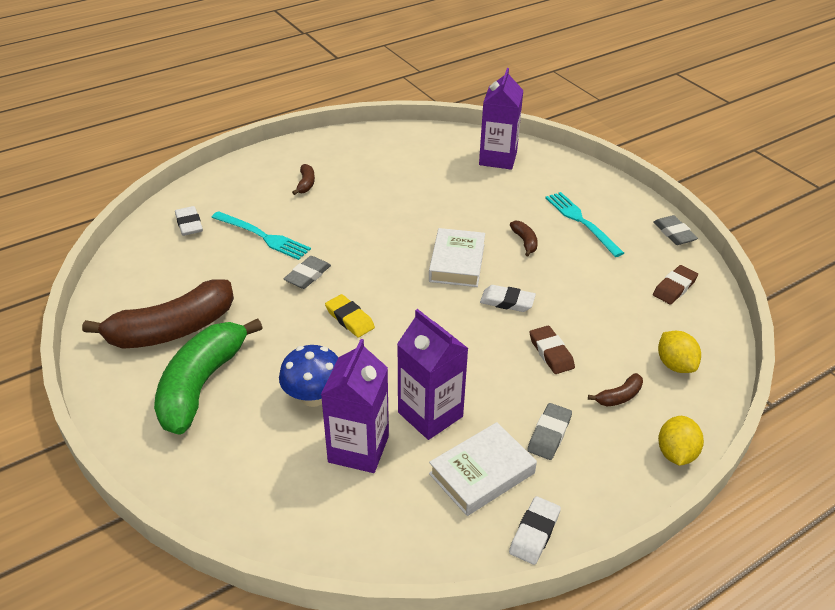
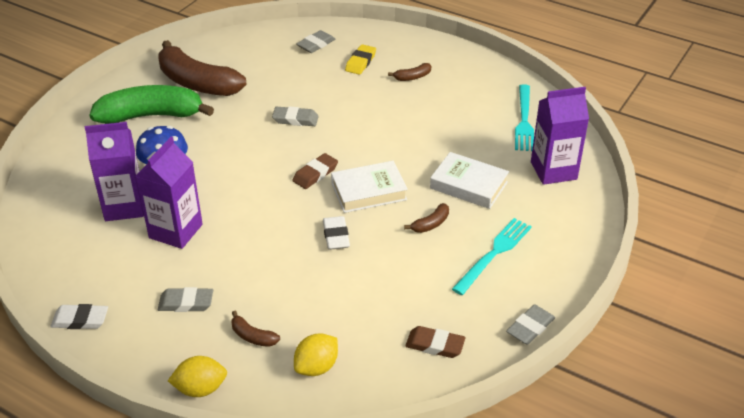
camera: 65 degrees right, 0 degrees up
(189, 224) = (316, 44): white eraser -> grey eraser
(263, 236) = (326, 82): turquoise fork -> turquoise fork (524, 120)
(350, 319) = (258, 157): yellow eraser -> yellow eraser (360, 62)
(481, 473) = (127, 276): white book -> white book (468, 185)
(551, 353) = (285, 280): brown eraser -> brown eraser (315, 174)

